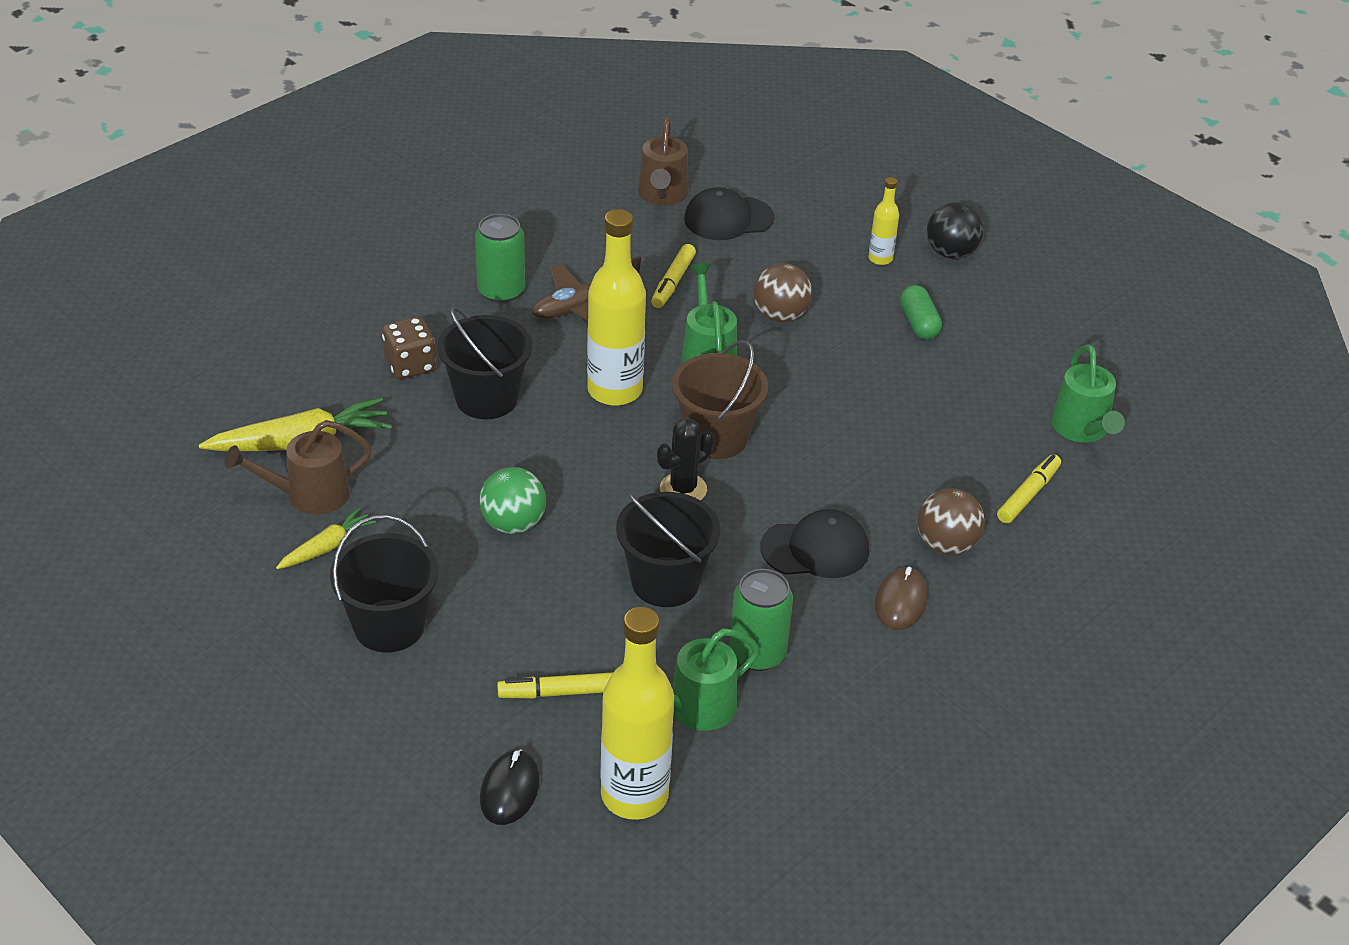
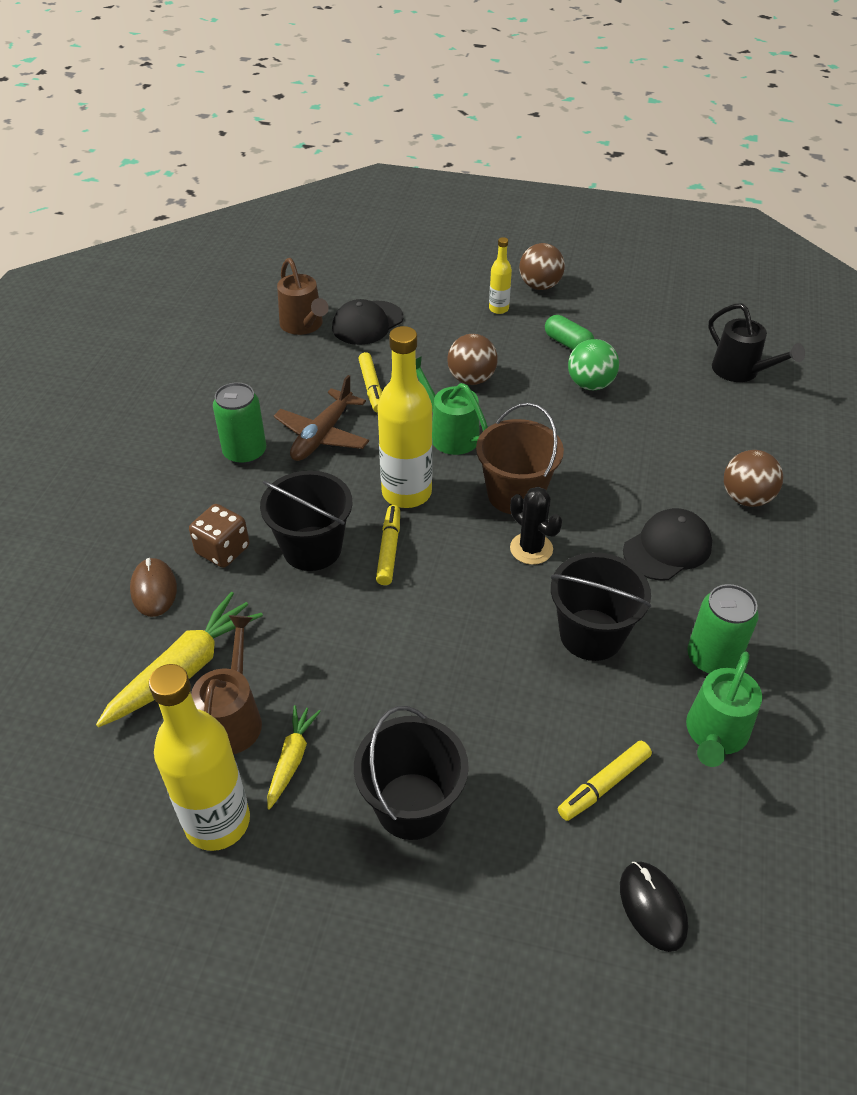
camera: 30 degrees left, 5 degrees up
(308, 495) = (233, 717): brown watering can -> brown watering can turned 150 degrees clockwise
(513, 524) = (430, 648): green ball -> green ball (590, 384)
(634, 795) = (748, 845): yellow bottle -> yellow bottle (217, 822)
(683, 489) = (531, 549): black cactus -> black cactus turned 60 degrees counterclockwise
(901, 601) = (762, 558): brown mouse -> brown mouse (154, 589)
(951, 253) = (540, 286): black ball -> brown ball
(1027, 495) = (757, 434): yellow marker -> yellow marker (389, 550)
(1082, 430) = (741, 371): green watering can -> black watering can

